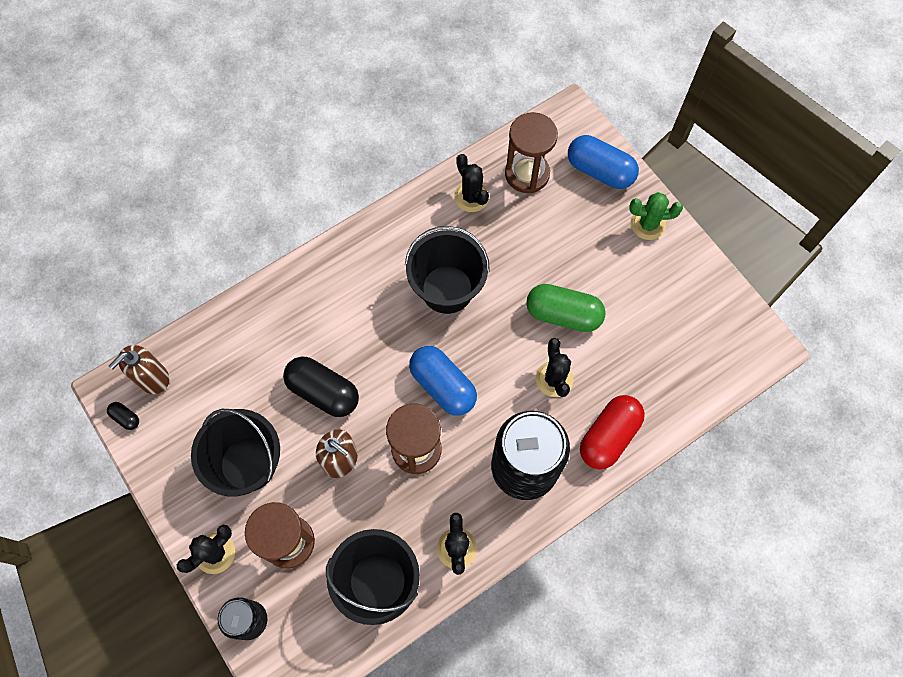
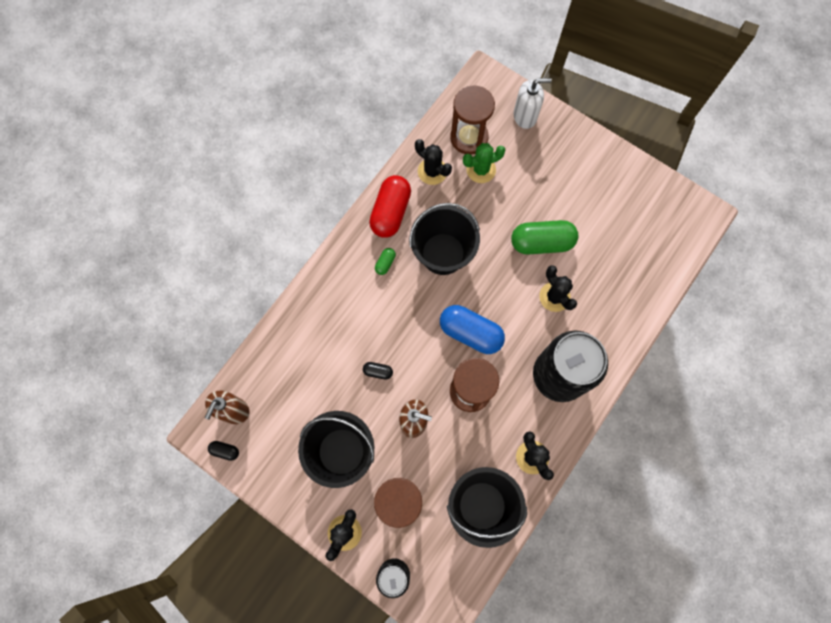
camera: 20 degrees left, 5 degrees up
(323, 392) = (378, 371): black capsule -> black capsule, size x0.44
(379, 278) = (385, 263): none -> green capsule
(600, 171) = (525, 116): blue capsule -> white soap dispenser
(609, 436) = (613, 327): red capsule -> red capsule (390, 212)
(648, 224) = (579, 147): green cactus -> green cactus (481, 170)

